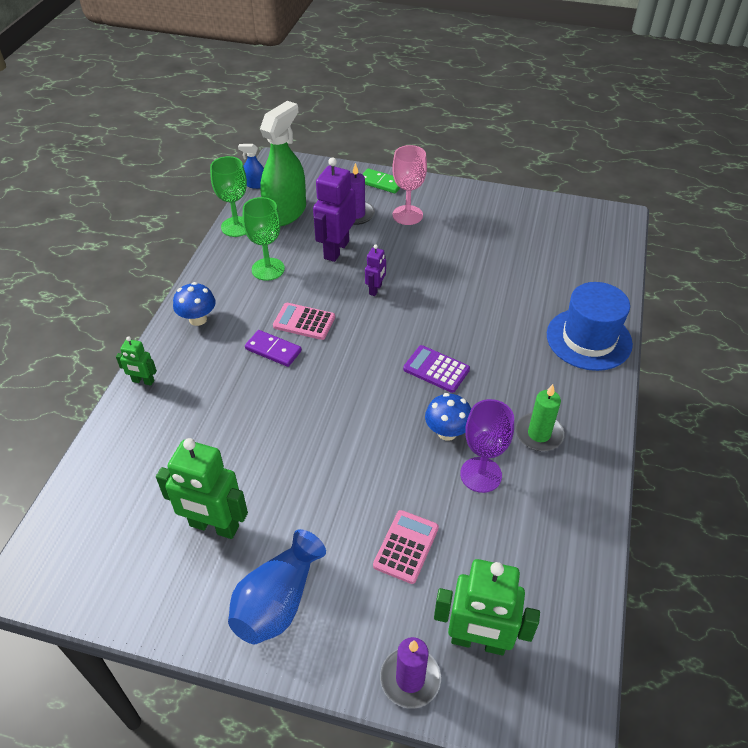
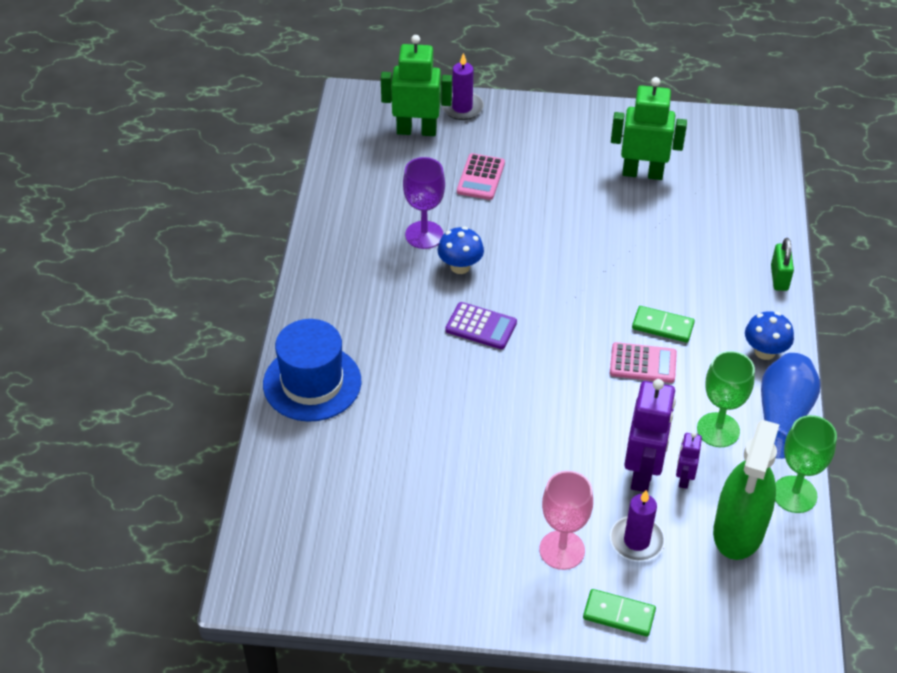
camera: 170 degrees right, 0 degrees up
(143, 381) = (779, 278): green robot -> green padlock
(255, 184) = (811, 582): blue spray bottle -> none
(273, 350) = (662, 326): purple domino -> green domino
(277, 601) = (570, 135): blue vase -> blue vase (782, 416)
(375, 289) = (573, 417): purple robot -> purple robot (684, 478)
(539, 434) = (370, 275): green candle -> none

